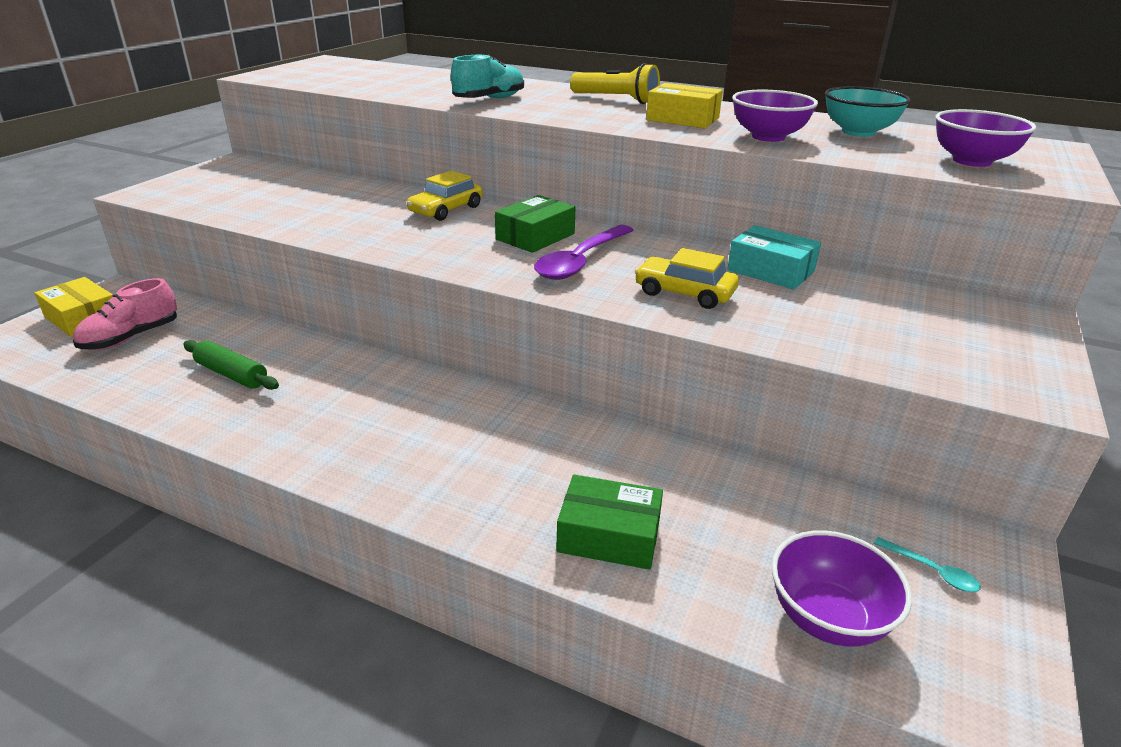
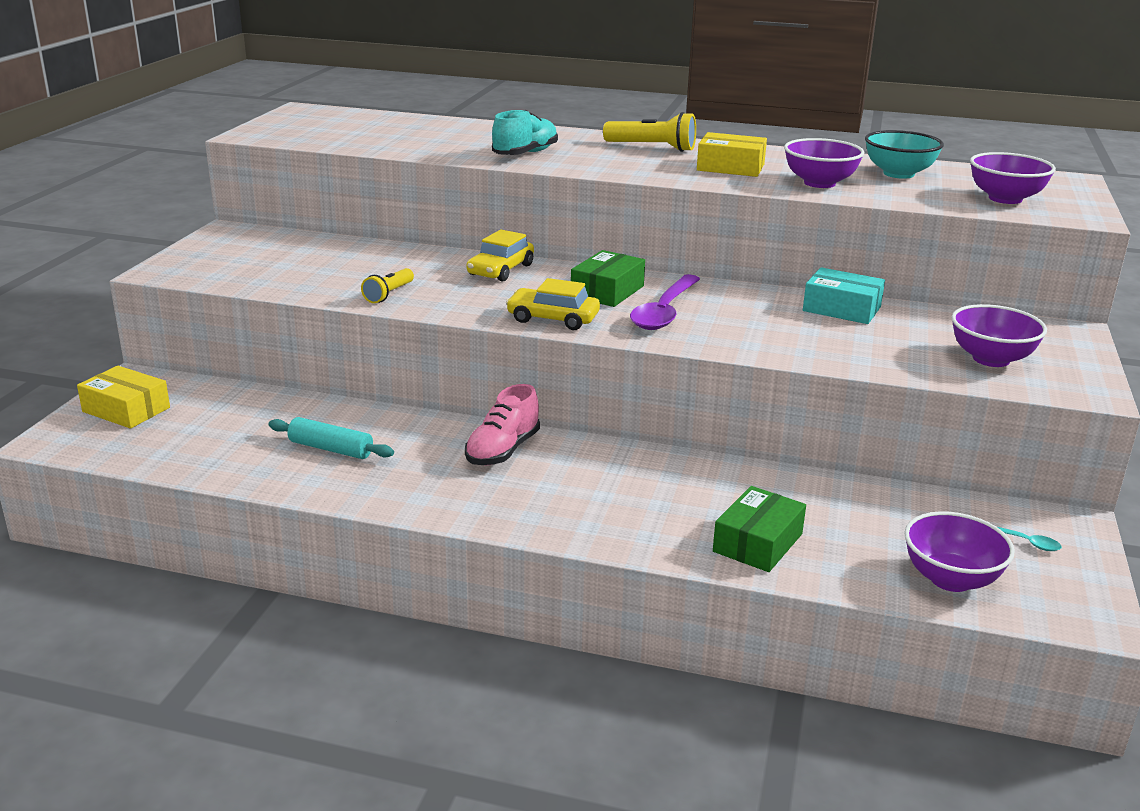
camera: 10 degrees left, 5 degrees down
(131, 337) = (196, 424): pink shoe -> pink shoe (502, 450)
(232, 374) = (331, 449): green rolling pin -> turquoise rolling pin
(324, 226) = (388, 294): none -> yellow flashlight
(609, 535) = (757, 543): green box -> green box turned 60 degrees counterclockwise
(684, 293) = (773, 334): yellow car -> yellow car (553, 319)
(926, 341) = (991, 359): none -> purple bowl

